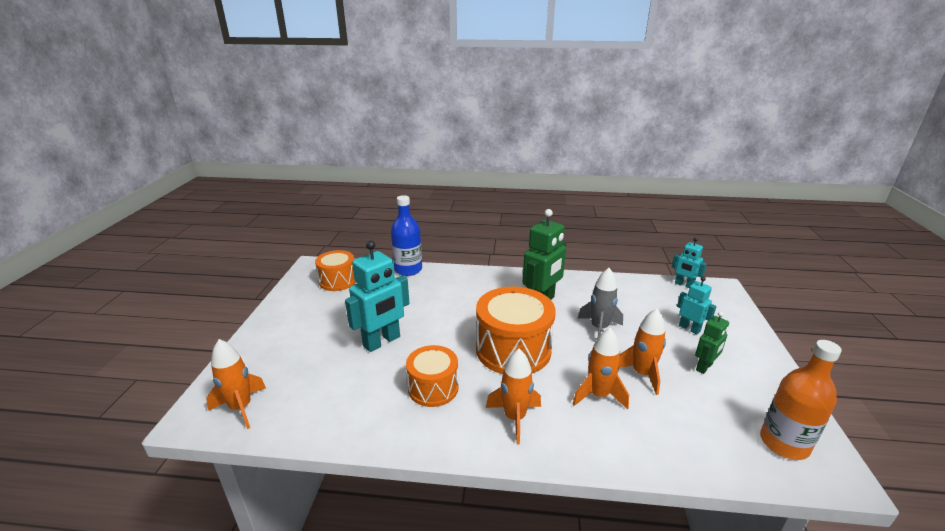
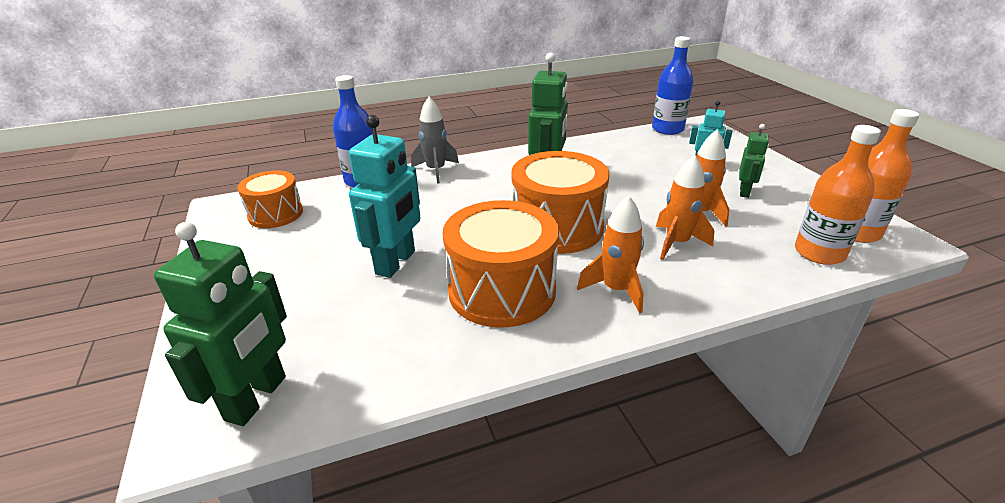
camera: 25 degrees left, 5 degrees up
(241, 408) = (257, 398): orange rocket -> green robot
(433, 388) = (502, 290): orange drum -> orange drum, size x1.65
(599, 328) = (625, 185): grey rocket -> grey rocket (436, 171)
(684, 285) = (667, 129): turquoise robot -> blue bottle
(724, 450) = (819, 253): none -> orange bottle

